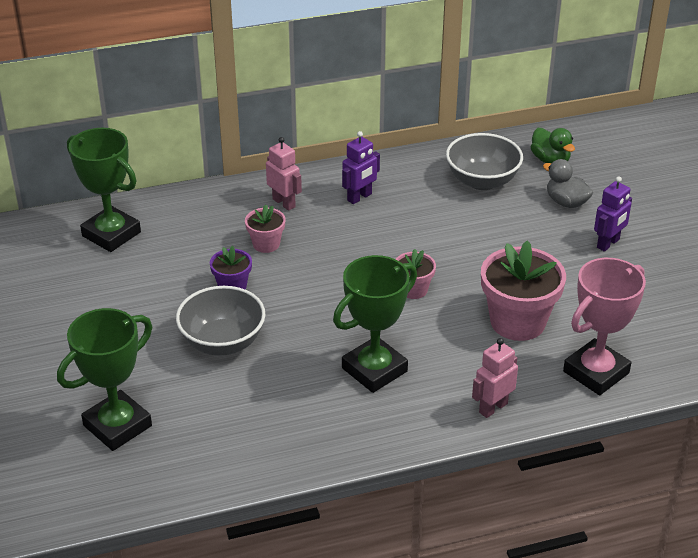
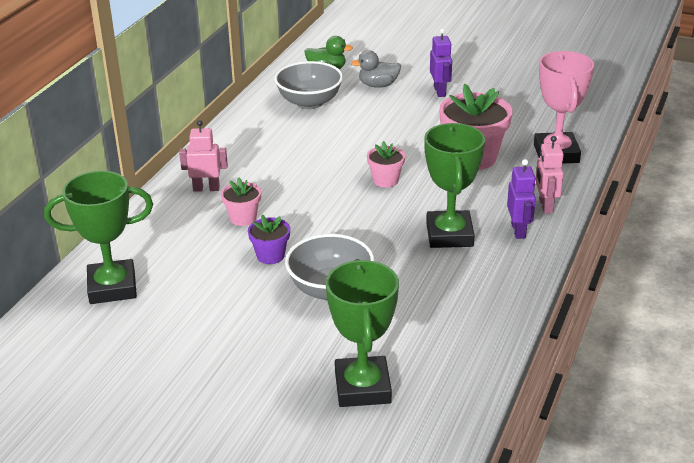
camera: 50 degrees left, 5 degrees down
(359, 197) = (251, 155): purple robot -> purple robot (518, 230)

